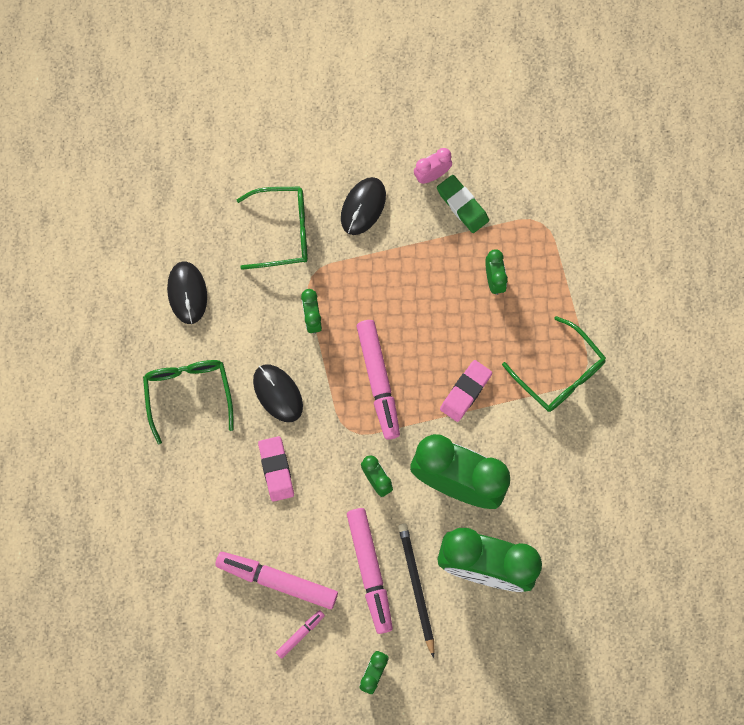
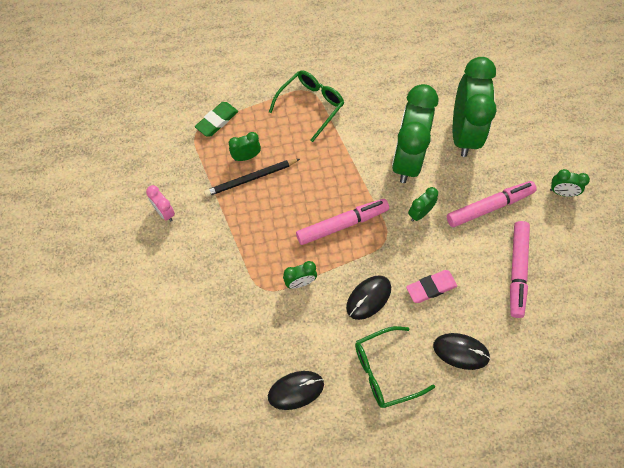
camera: 100 degrees left, 10 degrees down
(283, 231) = (227, 319): green glasses -> none
(300, 634) = (551, 247): pink marker -> none
(363, 207) = (198, 259): black mouse -> black mouse (461, 351)
(416, 587) = (491, 174): black pencil -> black pencil (251, 179)
(462, 205) = (188, 187): green eraser -> green eraser (217, 121)
(465, 392) = (338, 163): pink eraser -> none

